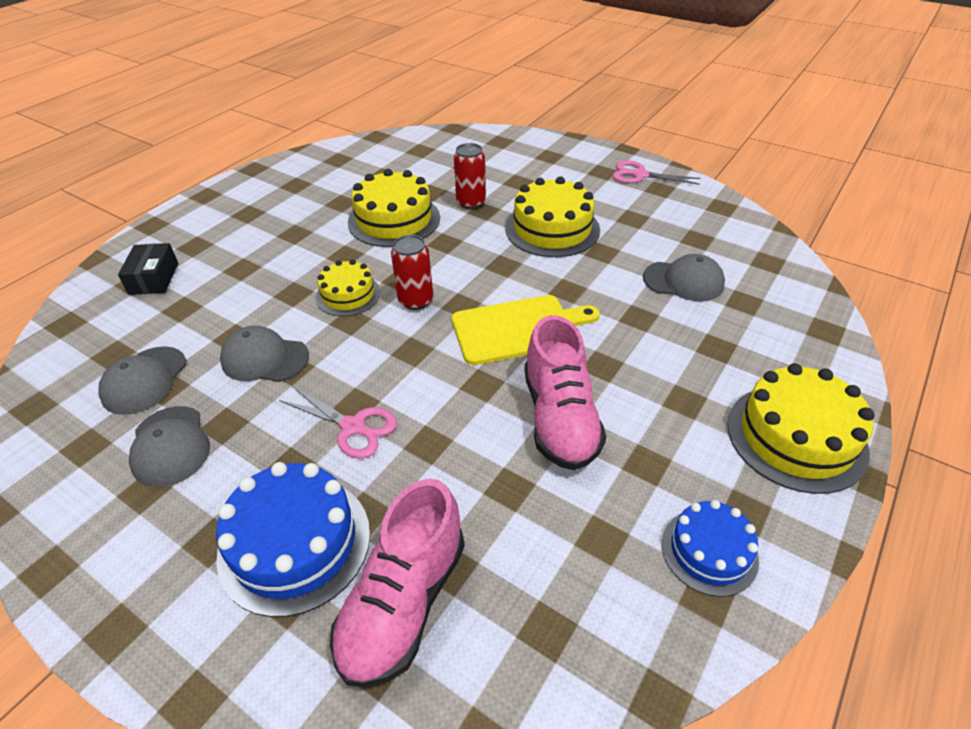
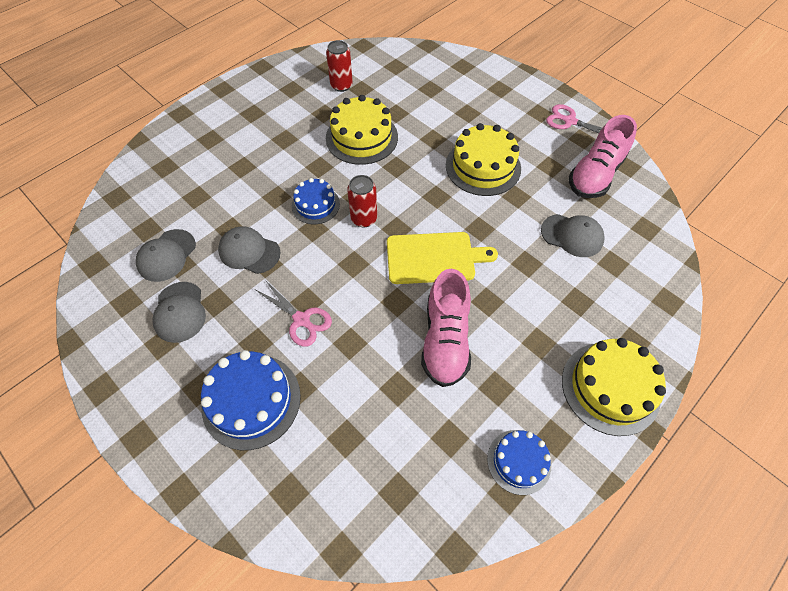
camera: 10 degrees right, 15 degrees up
(154, 278) = (179, 165): black box -> none
(348, 295) = (315, 205): yellow cake -> blue cake
(404, 602) = (313, 456): pink shoe -> pink shoe (595, 175)
(471, 202) = (425, 129): red can -> red can (341, 85)

